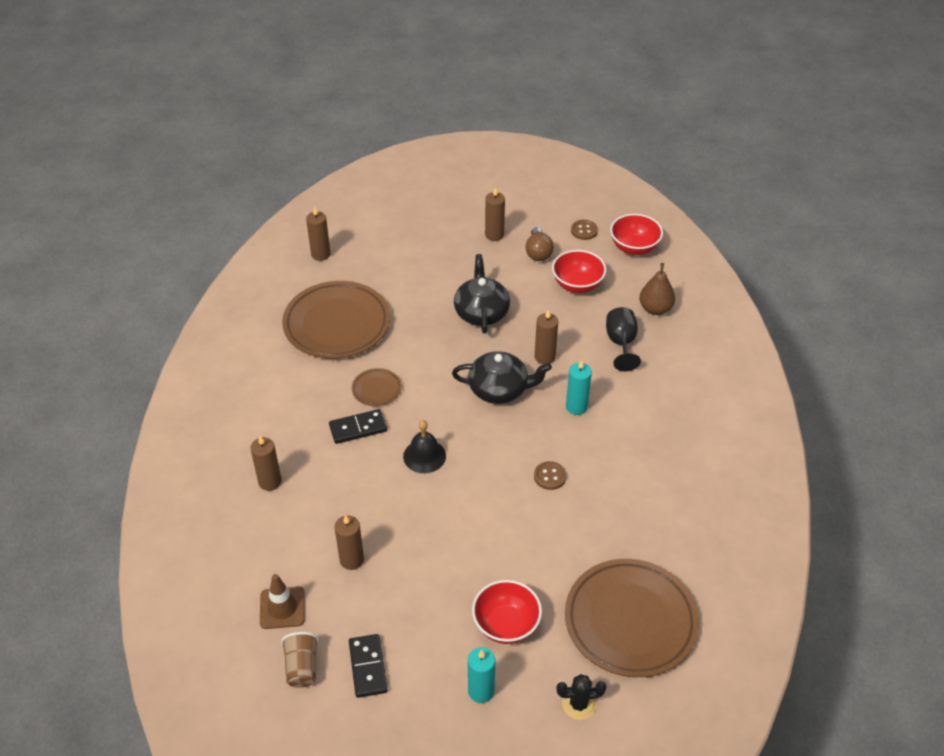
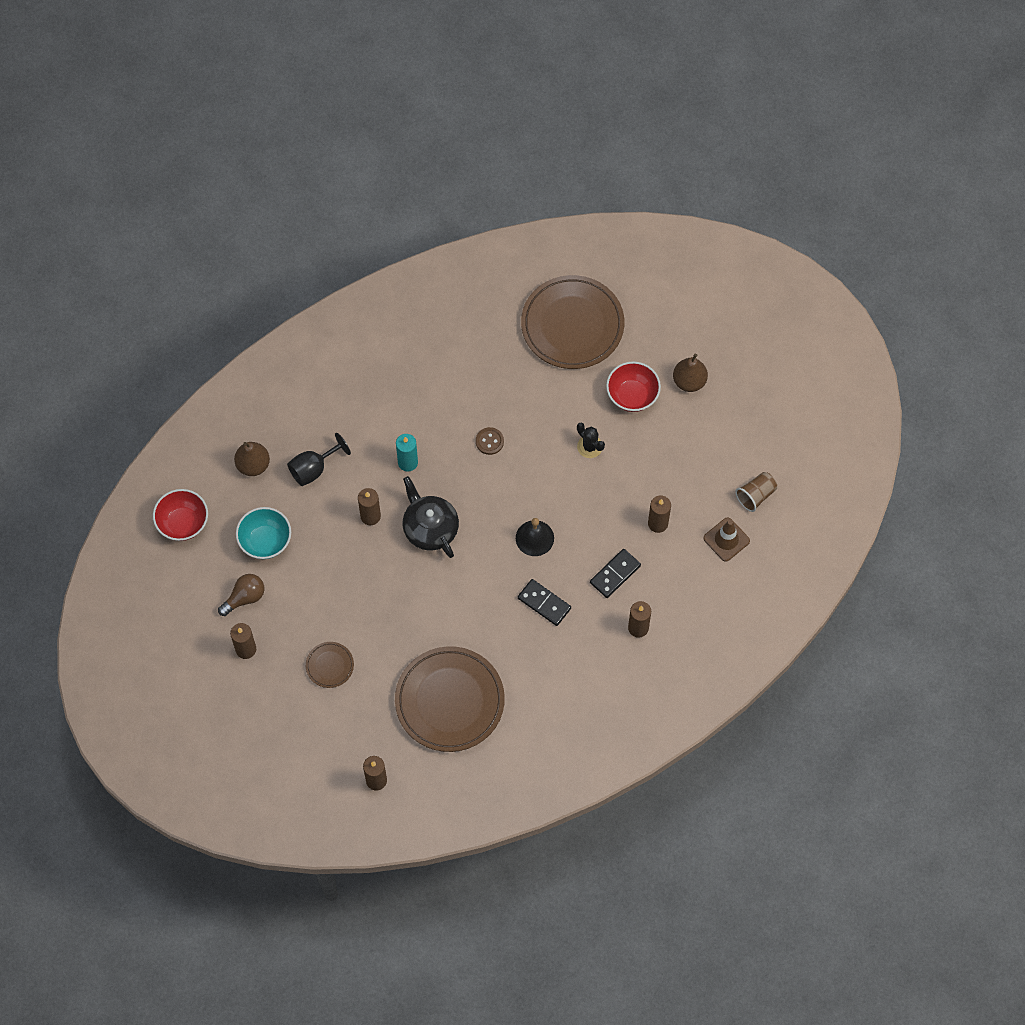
camera: 125 degrees left, 20 degrees up
(368, 667) = (725, 457): black domino -> black domino (615, 574)
(376, 389) = (496, 618): brown plate -> brown plate (330, 665)
(481, 312) = (353, 596): black teapot -> none
(481, 691) = (689, 381): turquoise candle -> brown pear
(577, 285) = (265, 541): red bowl -> turquoise bowl
(578, 704) = (654, 322): black cactus -> black cactus (589, 446)
(584, 231) = (187, 577): brown button -> none

